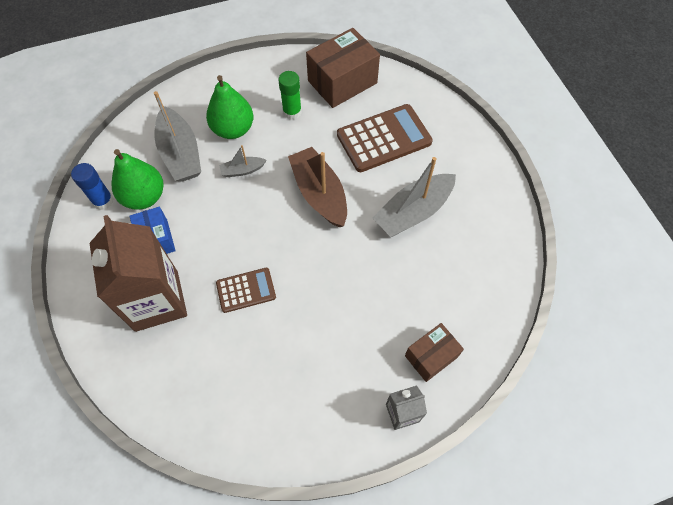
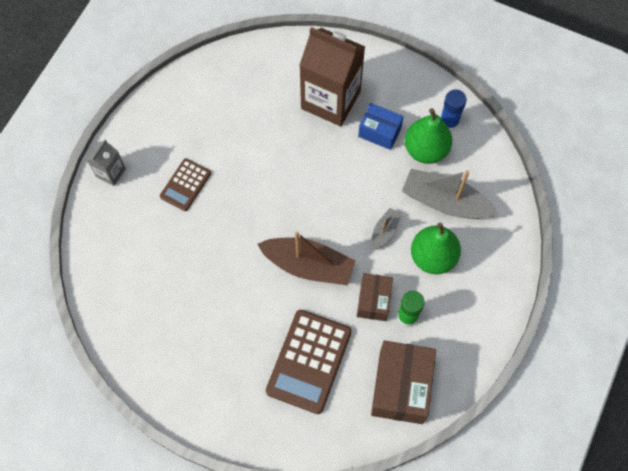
camera: 135 degrees right, 5 degrees up
(246, 290) = (282, 155): brown calculator -> brown calculator (185, 185)
(413, 212) = (224, 315): grey boat -> none
(431, 356) = (121, 221): brown box -> brown box (373, 301)

